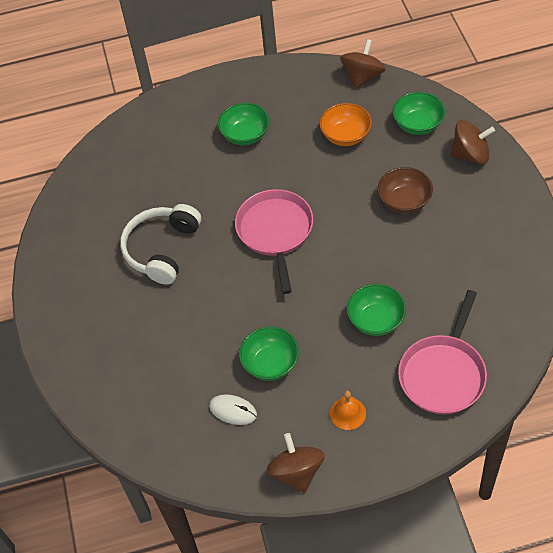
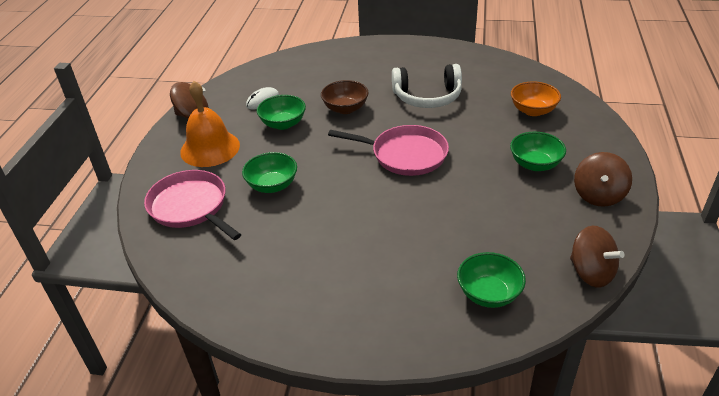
camera: 110 degrees right, 15 degrees down
(162, 249) = (427, 97): white headphones -> white headphones turned 135 degrees clockwise
(345, 136) = (500, 230): orange bowl -> orange bowl (533, 110)
(348, 413) = (210, 148): orange bell -> orange bell, size x2.00
(404, 201) = (385, 245): brown bowl -> brown bowl (345, 108)
(470, 155) = (417, 323): brown spinning top -> brown spinning top (598, 195)

